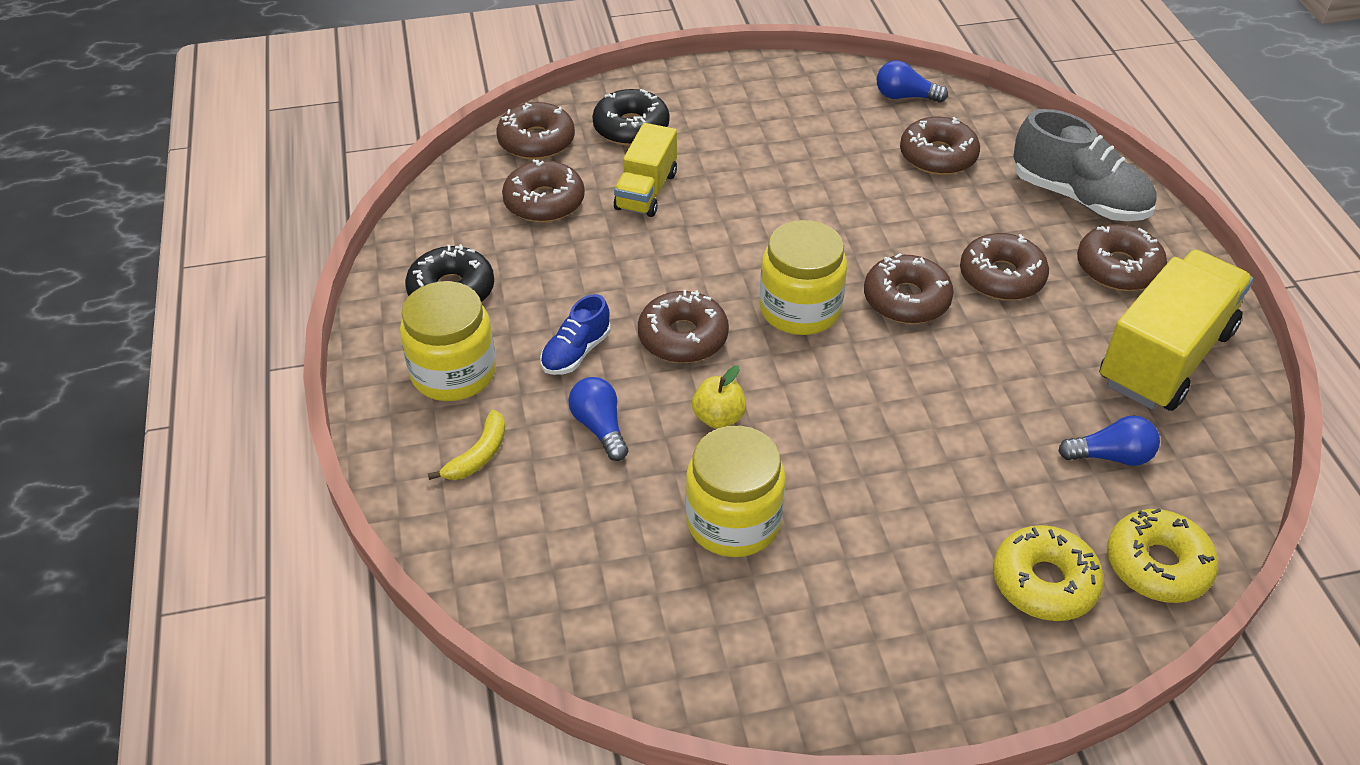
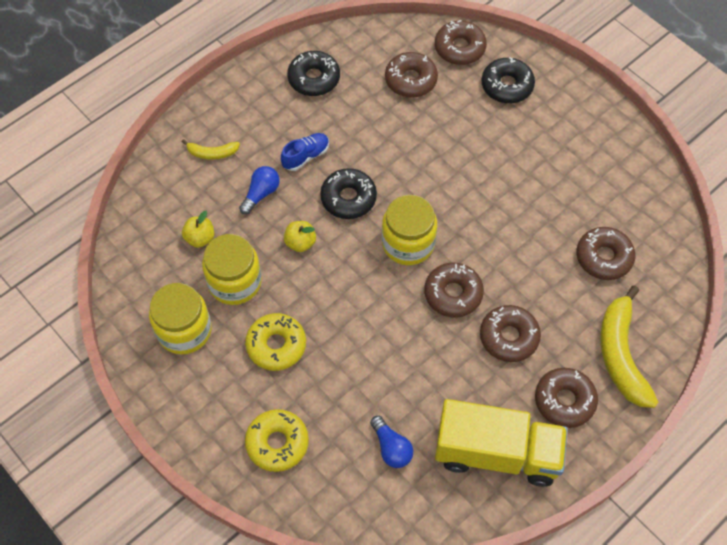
camera: 60 degrees right, 15 degrees up
(453, 372) = (258, 112): yellow jar -> yellow jar (184, 330)
(576, 352) = (306, 156): blue shoe -> blue shoe turned 135 degrees clockwise
(623, 533) = (200, 238): none -> yellow apple
(646, 191) = (455, 122): yellow truck -> none
(683, 337) = (348, 198): brown donut -> black donut
(905, 97) = (654, 214): blue light bulb -> none
(1078, 198) = (621, 354): grey shoe -> yellow banana
(1157, 565) = (322, 497): yellow donut -> yellow donut (276, 345)

